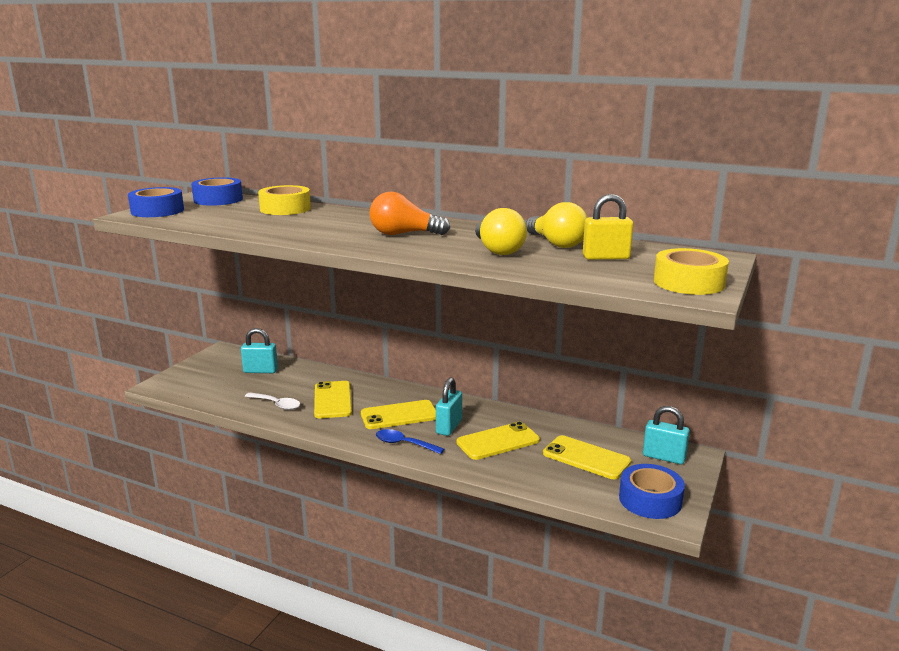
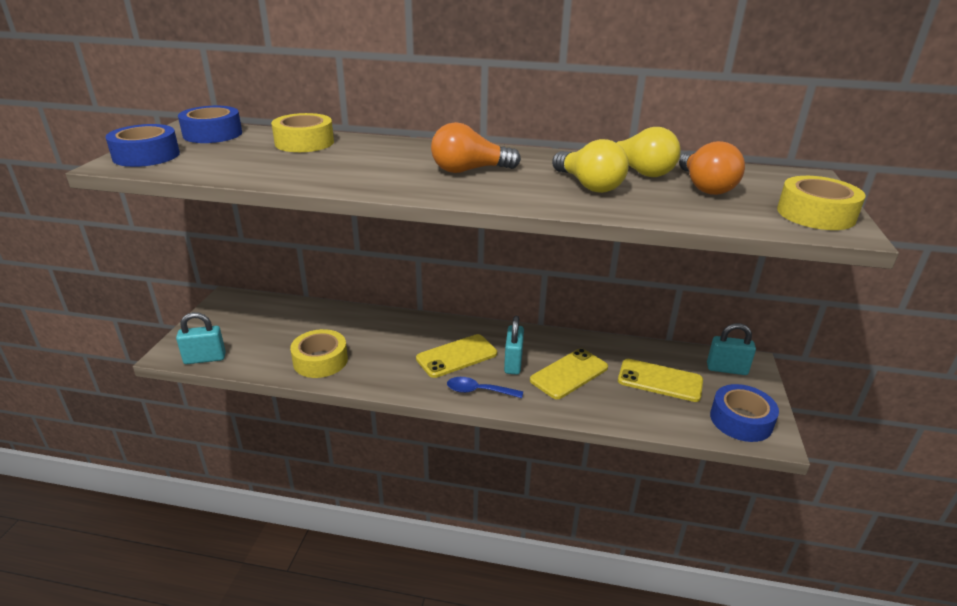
camera: 15 degrees left, 10 degrees up
(260, 371) = (282, 319): turquoise padlock -> turquoise padlock (205, 358)
(276, 405) = (320, 361): white spoon -> yellow tape
(332, 400) = (378, 346): yellow phone -> none
(606, 257) = (705, 187): yellow padlock -> orange light bulb

